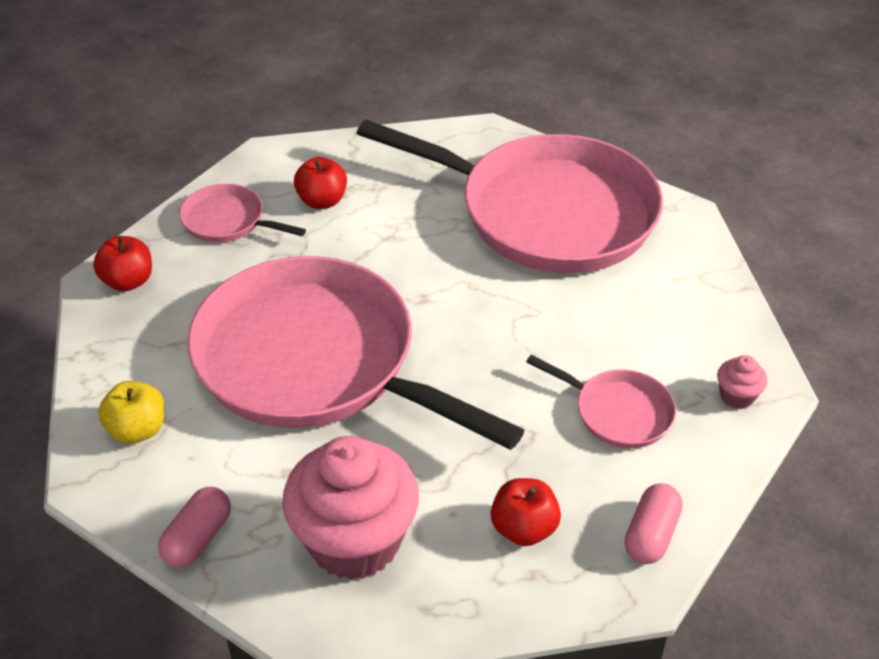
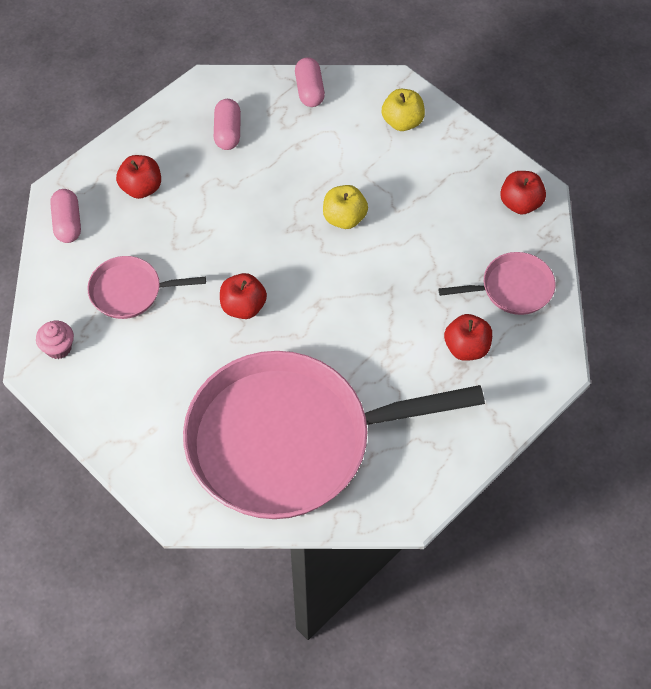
camera: 145 degrees right, 15 degrees up
(316, 362) = (344, 218): pink pan -> yellow apple
(354, 541) = (227, 132): pink cupcake -> pink capsule
(502, 334) = (243, 307): none -> red apple

